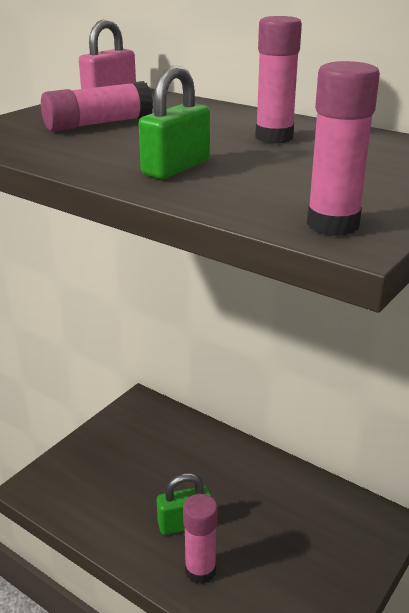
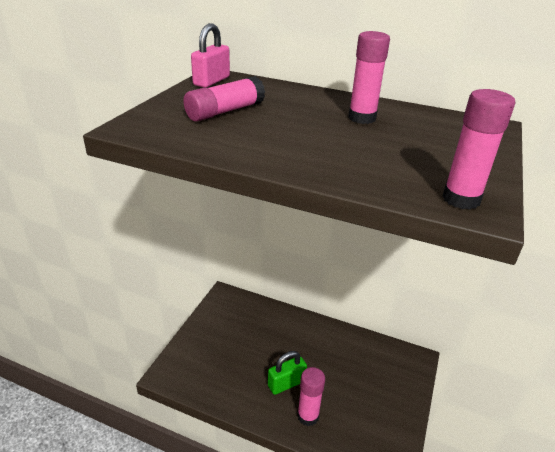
camera: 15 degrees left, 5 degrees up
(176, 168) = (316, 153): green padlock -> none

